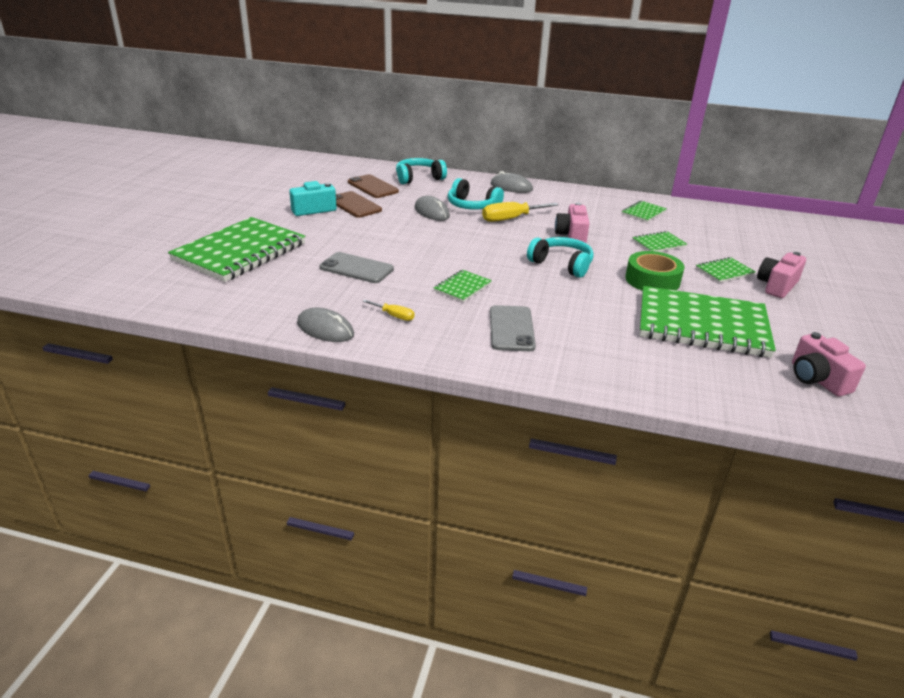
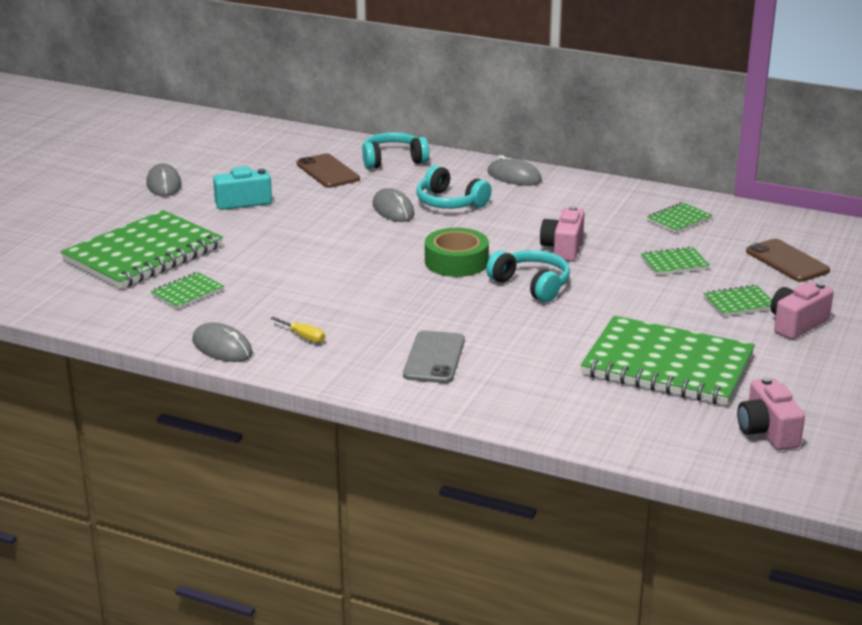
camera: 10 degrees right, 5 degrees down
(247, 199) = (164, 184): none -> grey mouse
(354, 205) = (297, 197): brown phone -> brown phone (787, 261)
(356, 268) = (276, 279): grey phone -> none
(462, 287) = (395, 308): green notebook -> green notebook (187, 293)
(510, 219) = (493, 222): yellow screwdriver -> none
(652, 280) = (637, 309): green tape -> green tape (456, 262)

